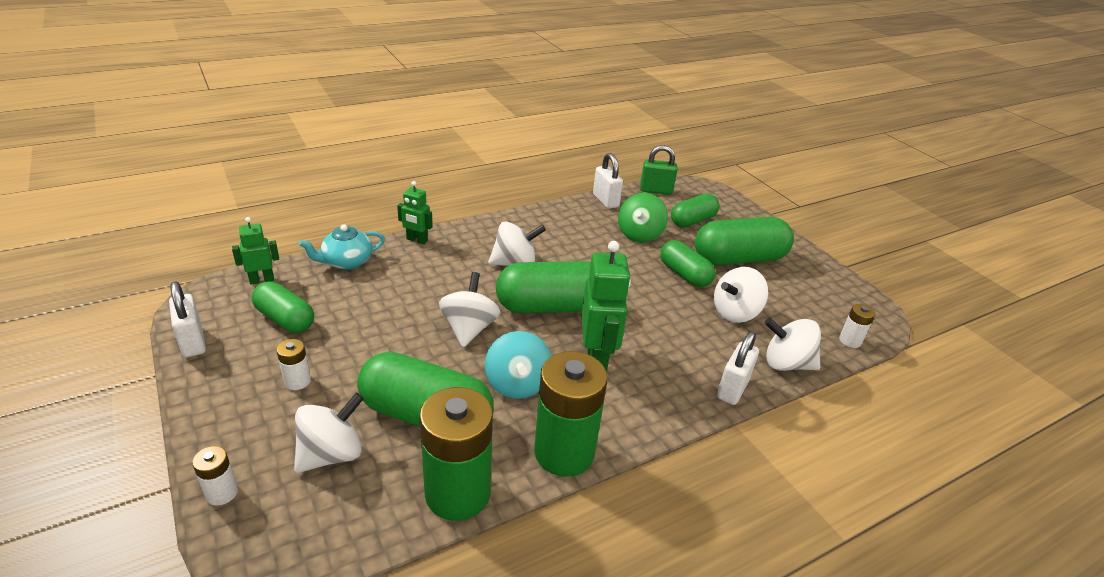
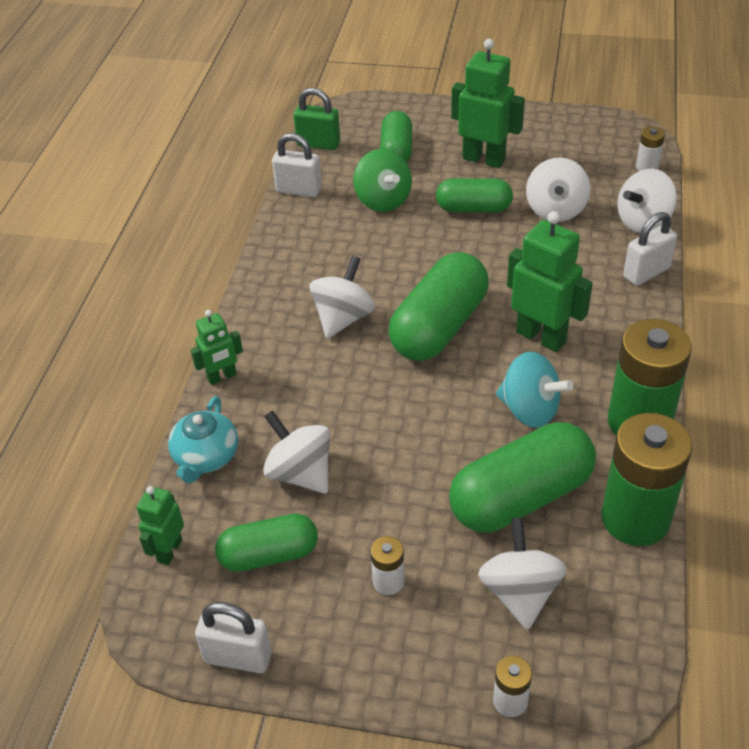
camera: 45 degrees left, 10 degrees up
(469, 328) = (419, 406): white spinning top -> white spinning top (300, 473)
(655, 190) = (318, 144): green padlock -> green padlock turned 60 degrees clockwise
(732, 389) = (646, 273): white padlock -> white padlock turned 75 degrees clockwise
(738, 259) = (484, 159): green capsule -> green robot

